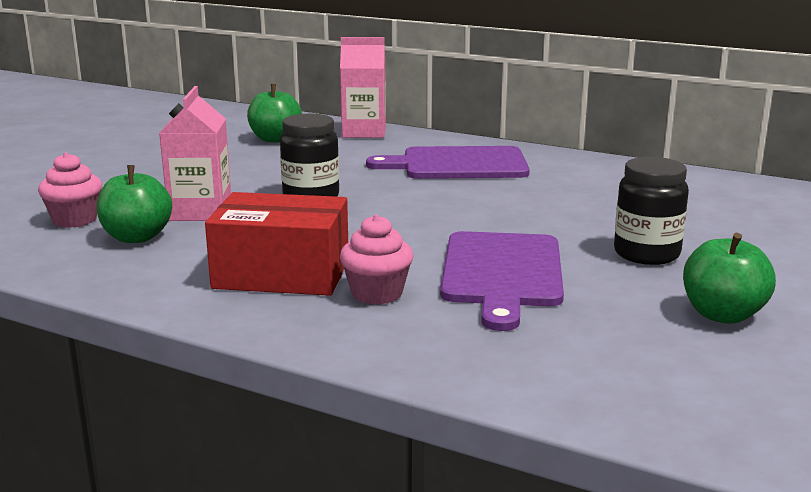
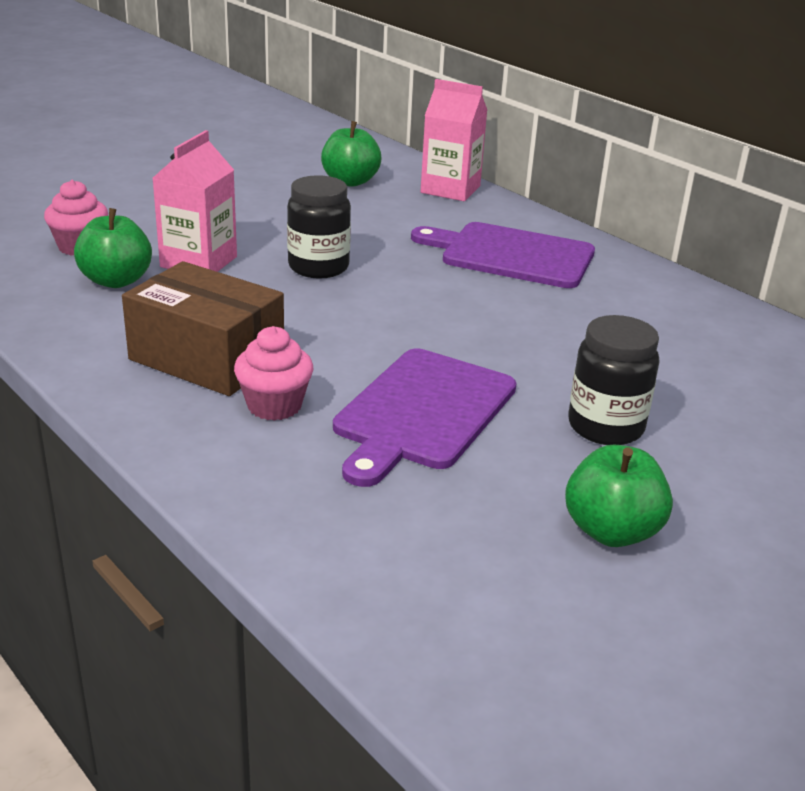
camera: 20 degrees right, 10 degrees up
(281, 274) = (207, 358): red box -> brown box

